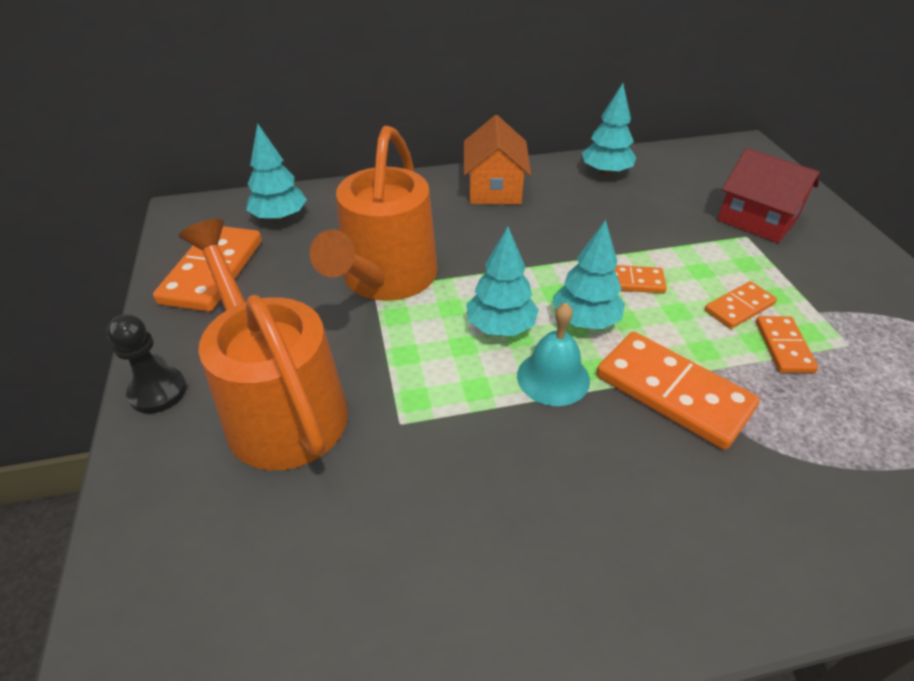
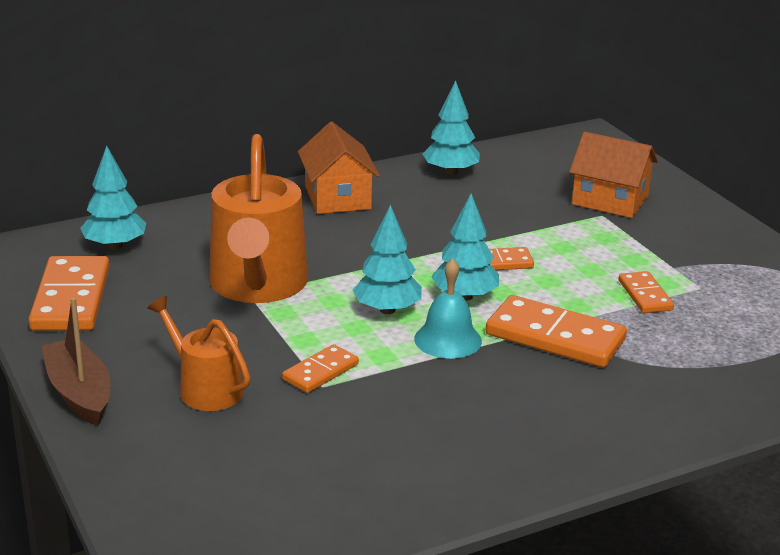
camera: 15 degrees left, 15 degrees down
(158, 392) = (79, 393): black pawn -> brown boat
(280, 406) = (205, 389): orange watering can -> orange watering can, size x0.55
(739, 307) = (603, 271): orange domino -> orange domino (320, 372)
(757, 220) = (610, 200): red house -> orange house

